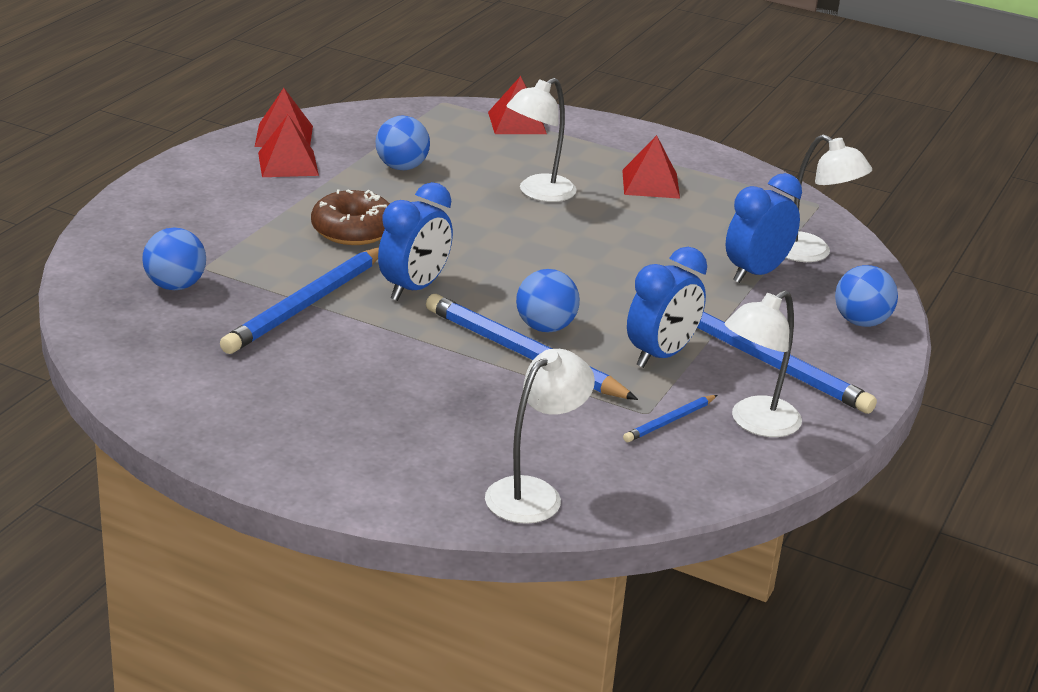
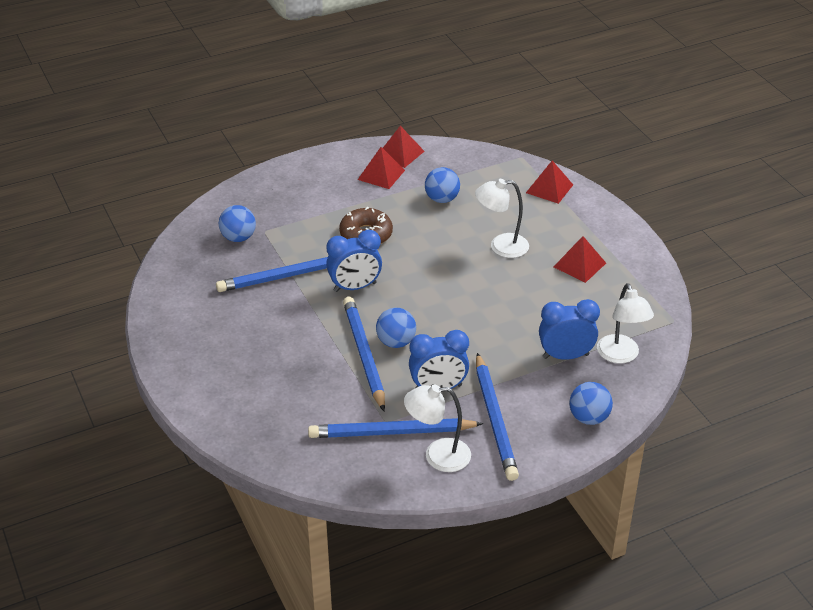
camera: 40 degrees right, 10 degrees up
(534, 493) = (271, 442): white lamp -> none
(669, 421) = (391, 432): blue pencil -> blue pencil, size x2.10

